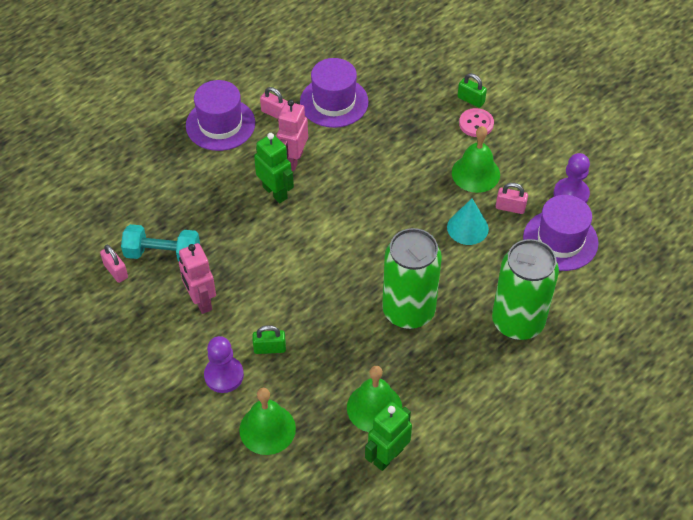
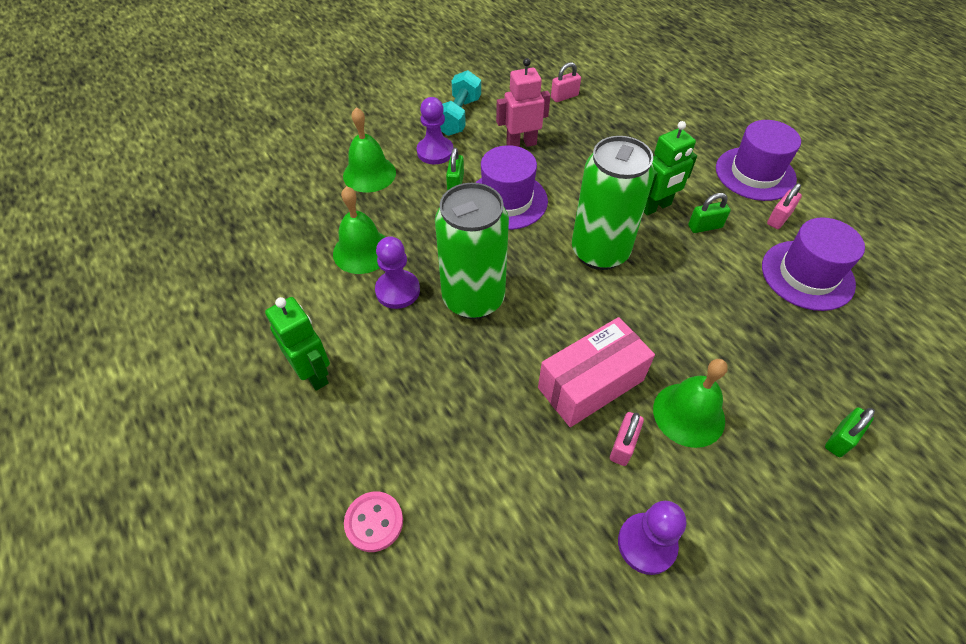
camera: 100 degrees right, 0 degrees up
(163, 254) = (580, 124): turquoise dumbbell -> turquoise dumbbell (458, 116)
(293, 160) = (705, 226): pink robot -> green padlock
(388, 456) = (304, 253): green robot -> green robot (314, 373)
(413, 368) = (397, 291): none -> purple pawn
(467, 228) = (590, 384): turquoise cone -> pink box
(476, 124) = (789, 436): pink button -> pink button (374, 522)
(517, 322) = (430, 409): green can -> green can (600, 252)
(560, 240) = (556, 501): purple hat -> purple hat (507, 200)

